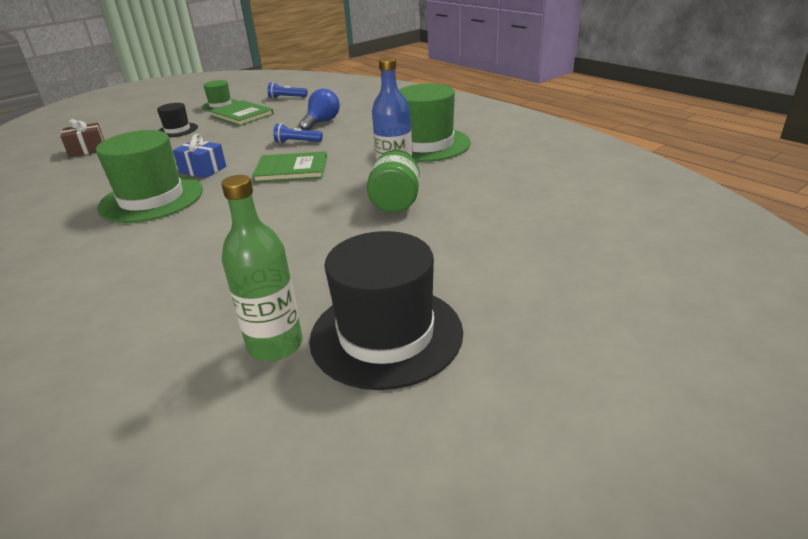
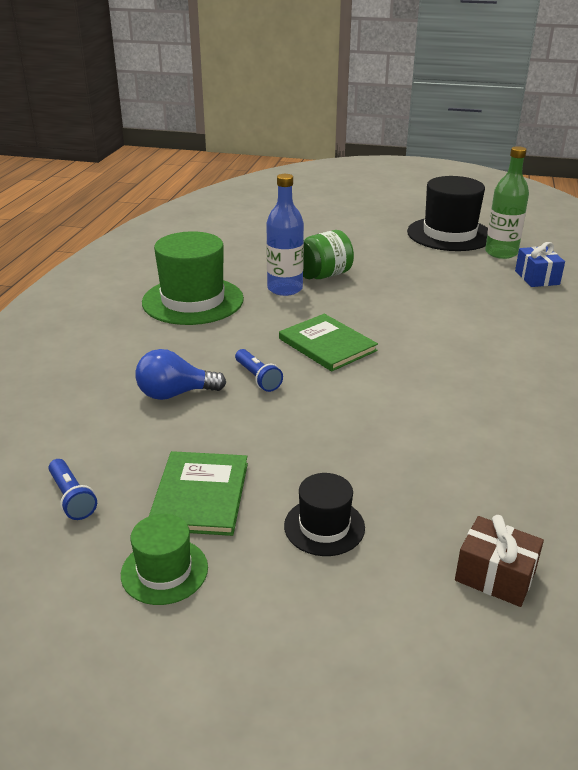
camera: 130 degrees left, 0 degrees up
(151, 199) = (482, 389): green hat -> none
(203, 170) = (396, 400): blue gift -> blue gift (537, 278)

